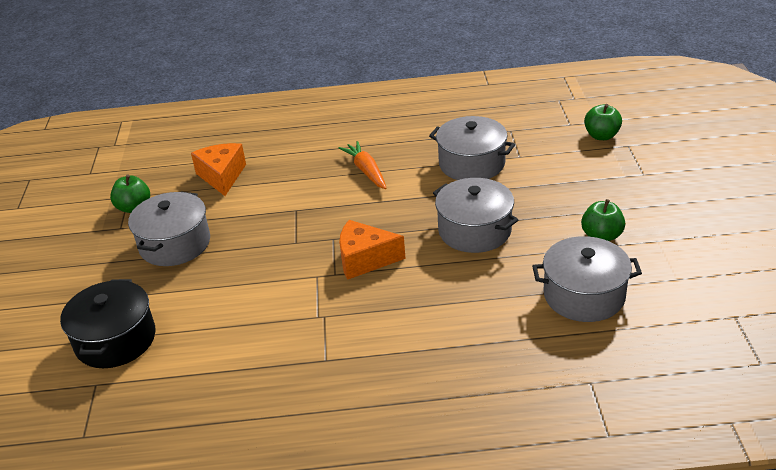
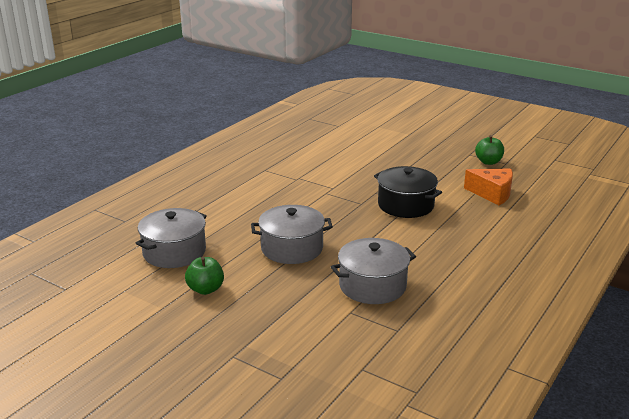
camera: 125 degrees right, 10 degrees down
(115, 340) = (363, 134): black pot -> black pot (405, 205)
(175, 244) = (428, 163): grey pot -> none
(365, 259) = (324, 205): orange cheese -> none
(366, 171) = (426, 241): orange carrot -> none
(601, 136) = (317, 374): green apple -> none

